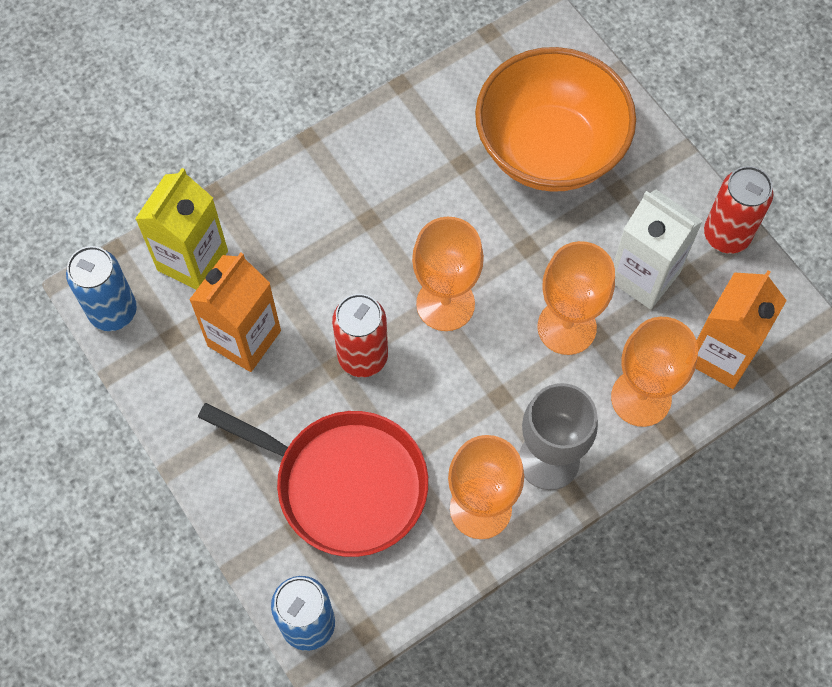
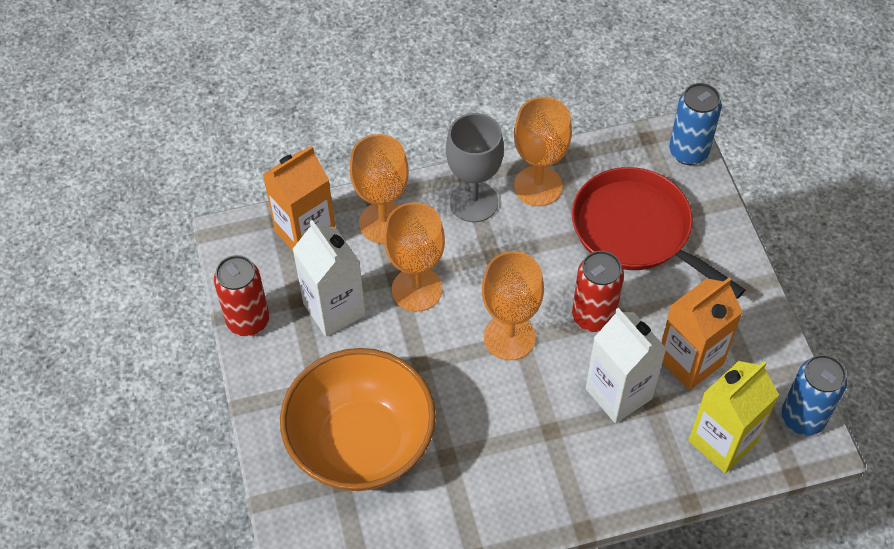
camera: 160 degrees left, 10 degrees down
(311, 278) = (618, 393): none -> white carton

